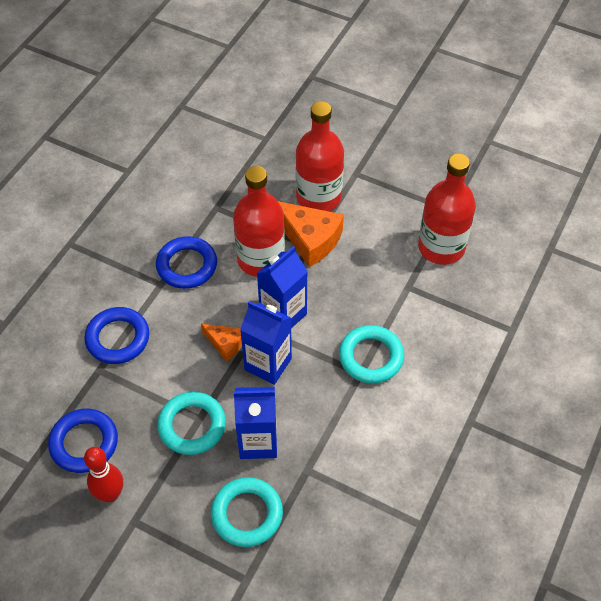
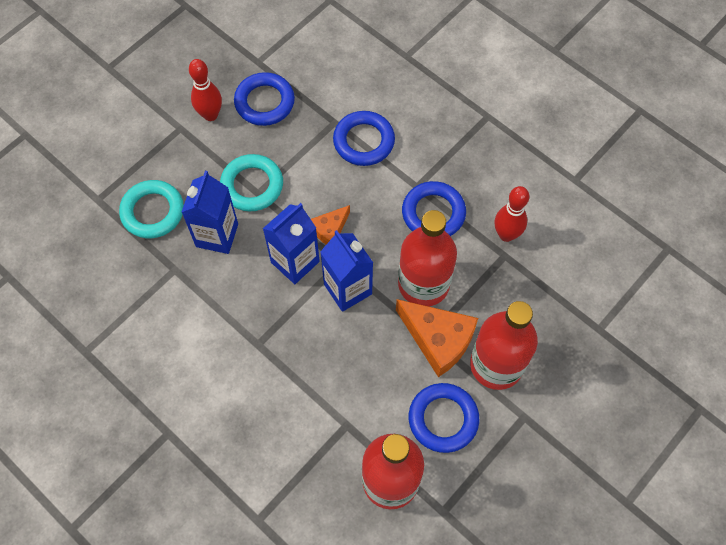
camera: 105 degrees right, 10 degrees up
(195, 209) = (506, 234): none -> red bowling pin
(310, 239) = (438, 340): orange cheese -> orange cheese turned 105 degrees counterclockwise
(371, 357) = (272, 359): turquoise ring -> none
(377, 223) = (443, 419): none -> blue ring

